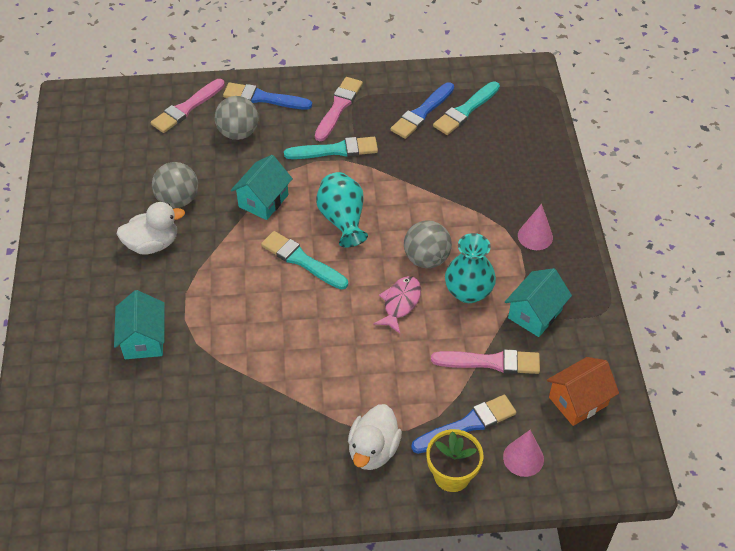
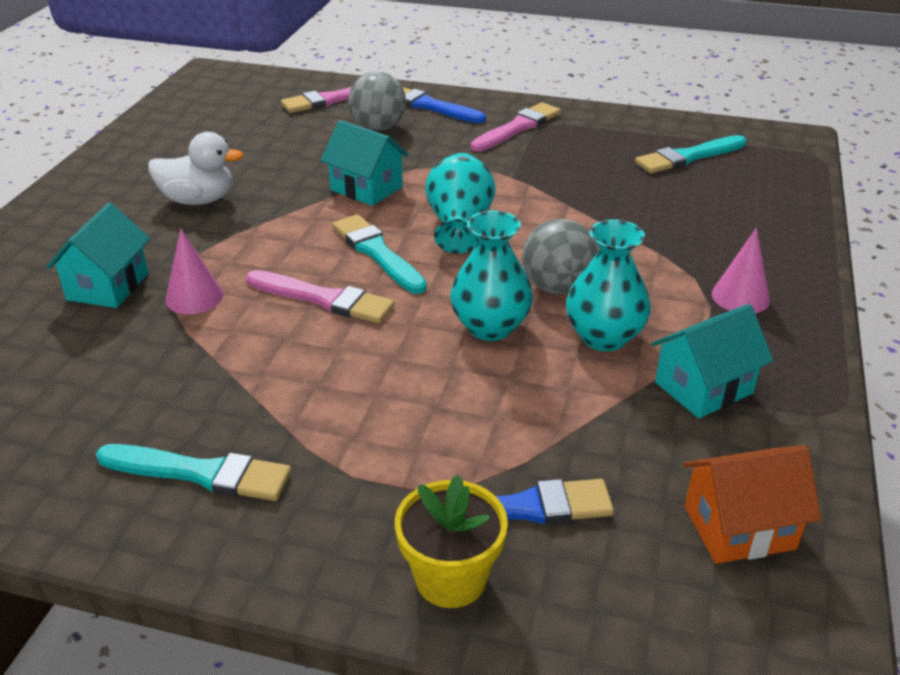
camera: 20 degrees right, 15 degrees down
(178, 200) = (261, 168): grey ball -> none
(263, 201) = (366, 188): turquoise house -> turquoise house turned 75 degrees clockwise
(335, 150) = (491, 162): turquoise brush -> turquoise brush (201, 473)
(373, 450) = (336, 501): white duck -> none
(400, 303) = (490, 327): pink fish -> turquoise vase
(422, 113) = (626, 149): blue brush -> none
(491, 362) = (600, 432): pink brush -> pink brush (324, 299)
(523, 458) = (598, 589): pink cone -> pink cone (194, 297)

